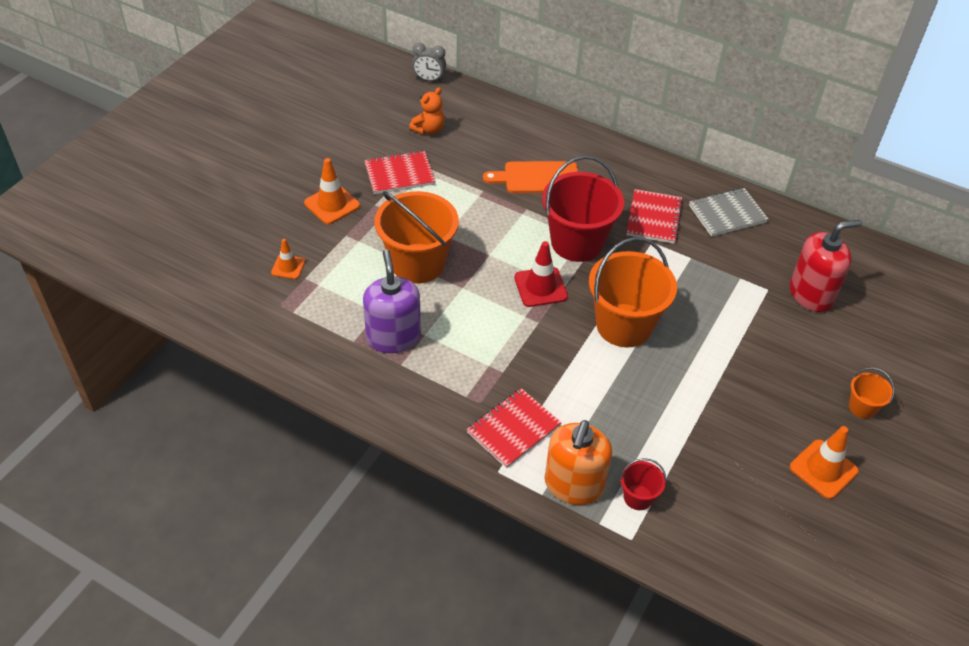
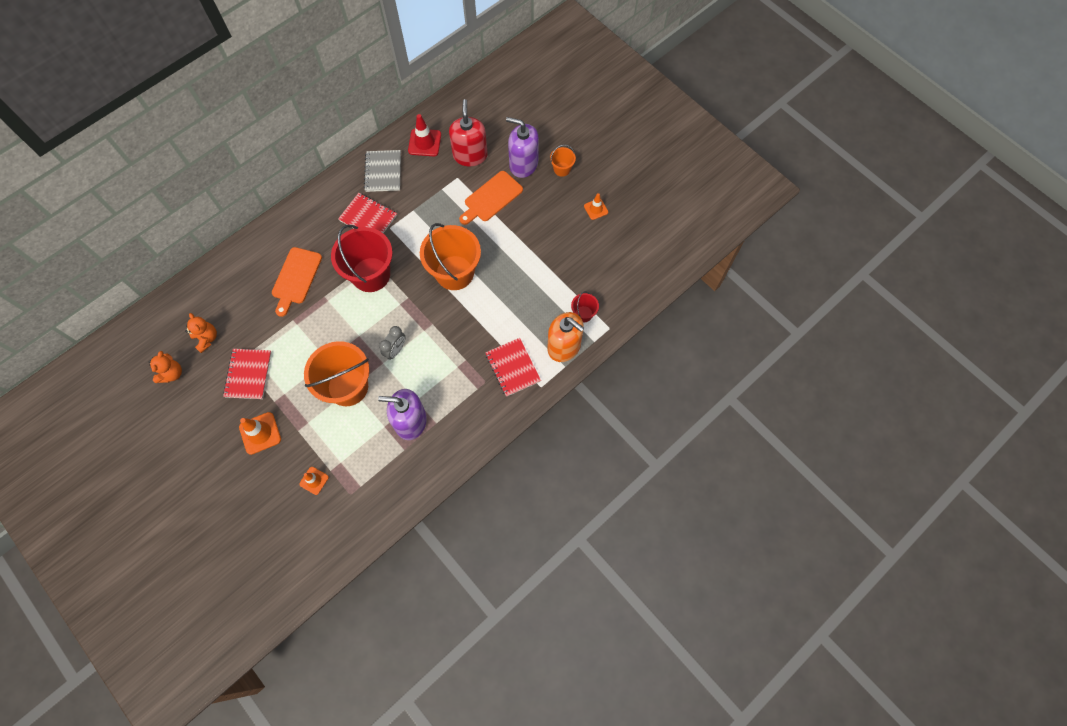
camera: 70 degrees left, 20 degrees up
(377, 116) = (172, 373): none -> orange teddy bear
(429, 80) = (145, 321): grey clock -> grey clock (396, 350)
(540, 287) = (402, 312): red traffic cone -> red traffic cone (424, 142)
(760, 335) = (491, 198): none -> orange cutting board
(823, 469) = (596, 209): orange traffic cone -> orange traffic cone, size x0.62
(838, 358) = (523, 164): none -> purple soap dispenser

